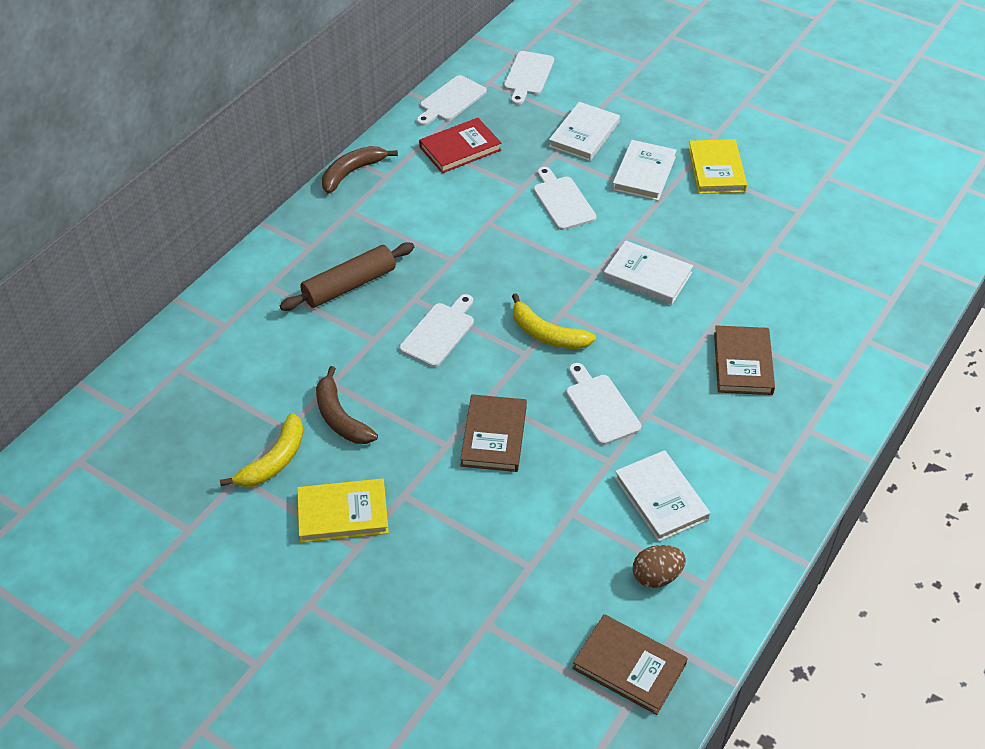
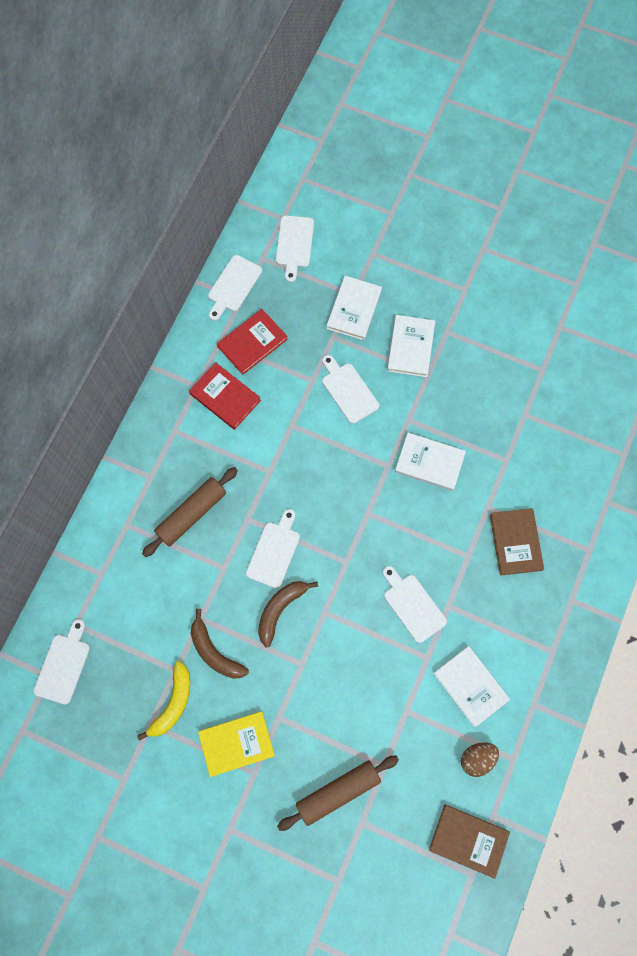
camera: 10 degrees left, 25 degrees up
(151, 404) = (63, 665): none -> white cutting board
(352, 173) = (166, 386): brown banana -> brown banana (280, 609)
(416, 189) = (225, 397): none -> red book
(462, 585) = (338, 792): none -> brown rolling pin
(494, 436) = (336, 649): brown book -> none
(547, 334) = (359, 539): yellow banana -> none
(716, 170) = (469, 333): yellow book -> none

